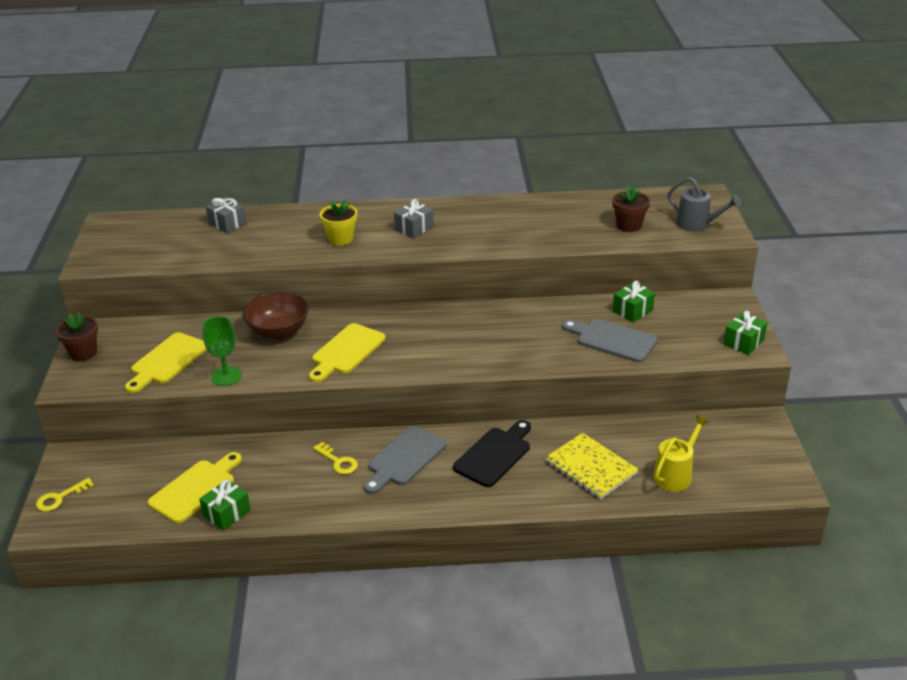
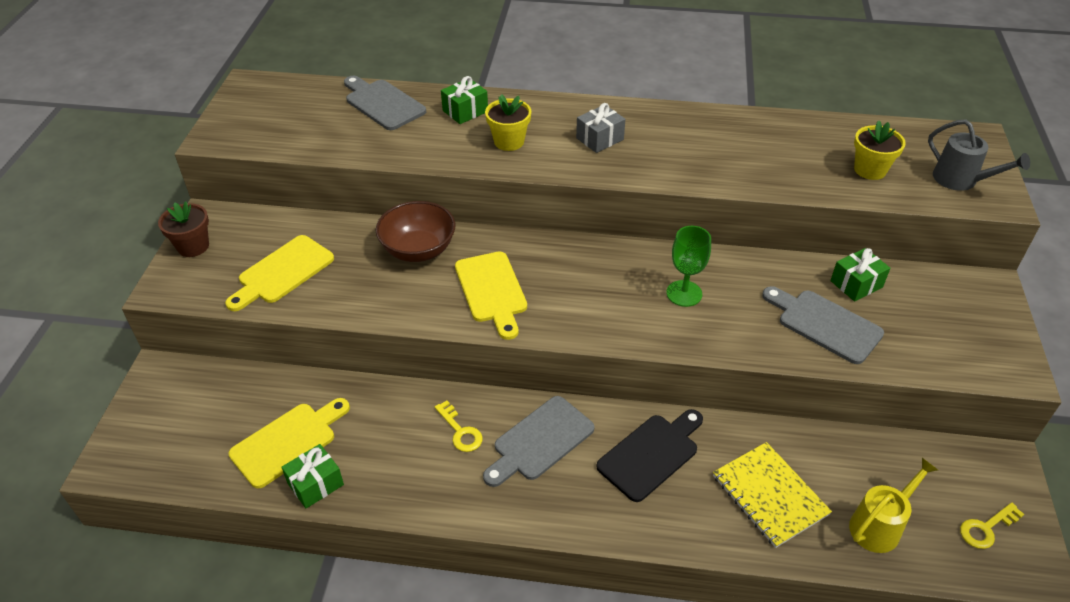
camera: 10 degrees right, 10 degrees up
(60, 498) = (135, 427): yellow key -> yellow key (986, 528)
(226, 376) = (344, 304): green goblet -> green goblet (684, 293)
(227, 224) = (382, 103): grey gift -> grey cutting board
(346, 351) = (492, 291): yellow cutting board -> yellow cutting board turned 60 degrees counterclockwise
(629, 225) = (870, 170): brown flower pot -> yellow flower pot
(743, 342) = (998, 354): green gift -> green gift (465, 111)

